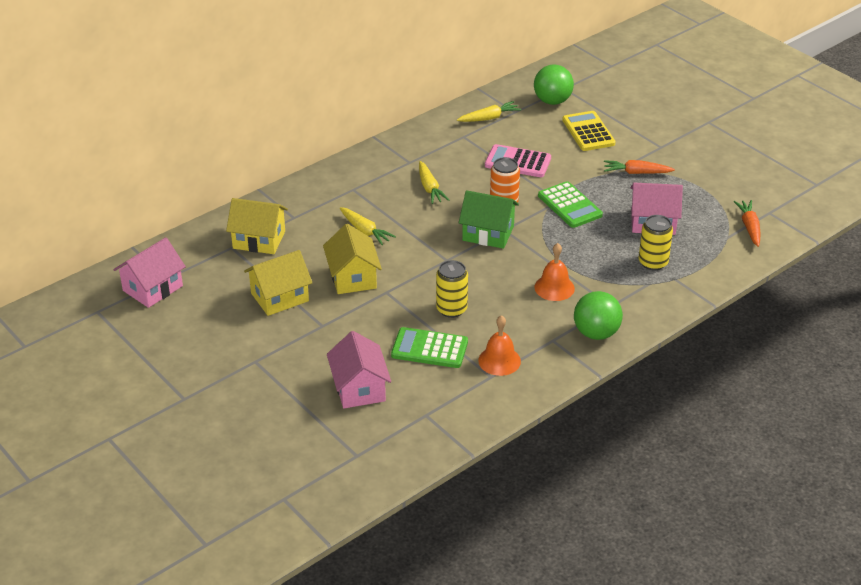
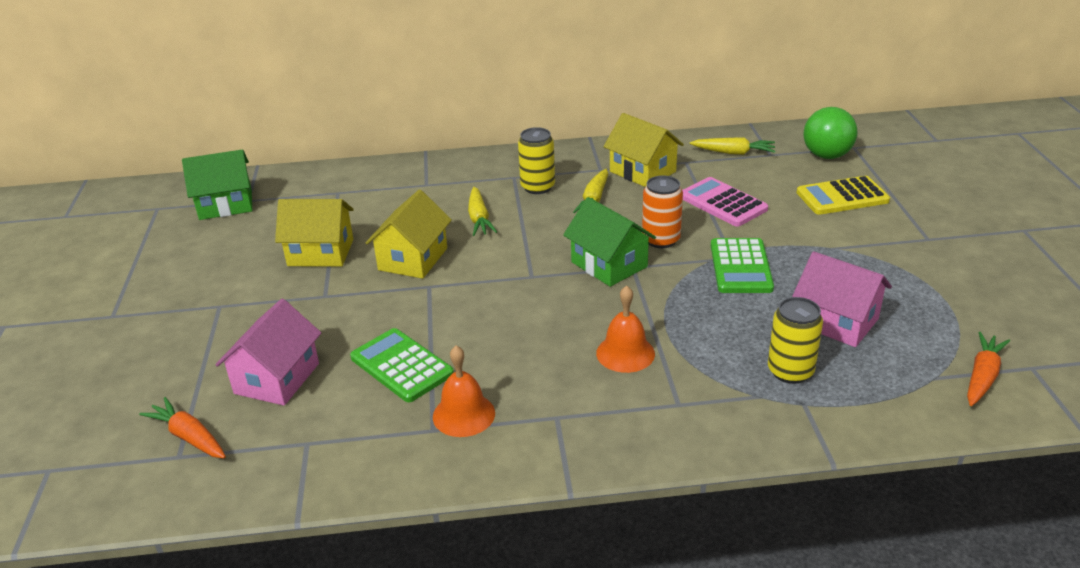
camera: 35 degrees right, 5 degrees down
(153, 288) = (225, 205): pink house -> green house
(259, 240) = (369, 194): yellow house -> yellow house (642, 171)
(451, 309) = (476, 331): yellow can -> yellow can (537, 187)
(588, 132) = (842, 197): yellow calculator -> yellow calculator turned 120 degrees counterclockwise
(596, 333) = (622, 432): green ball -> none
(636, 173) = (866, 257): orange carrot -> orange carrot (189, 437)

